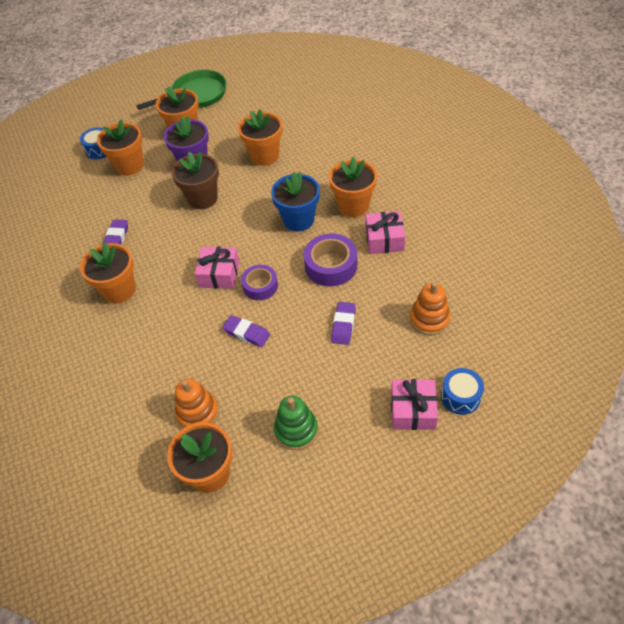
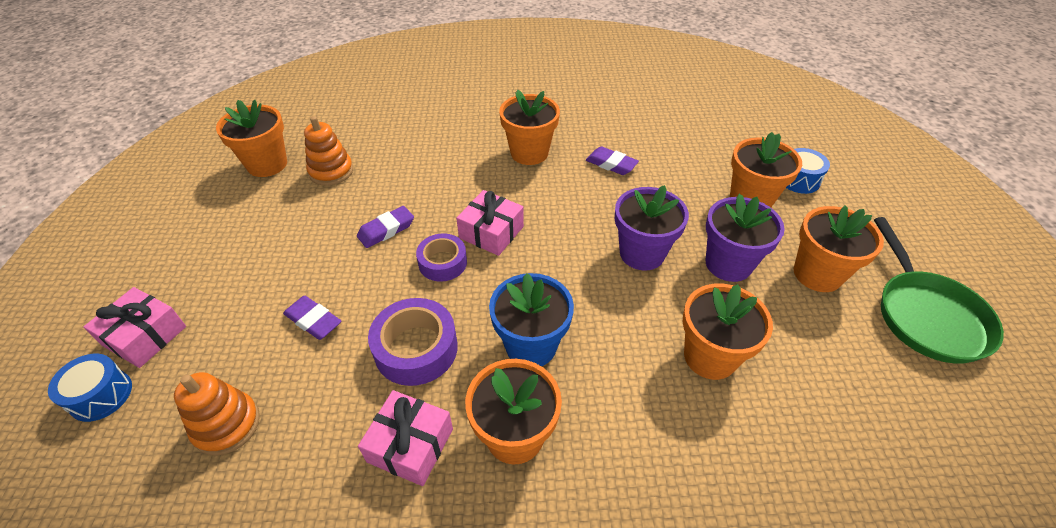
camera: 110 degrees right, 5 degrees down
(202, 198) = (642, 253): brown flower pot -> purple flower pot
(296, 430) = (239, 230): green stacking toy -> none

